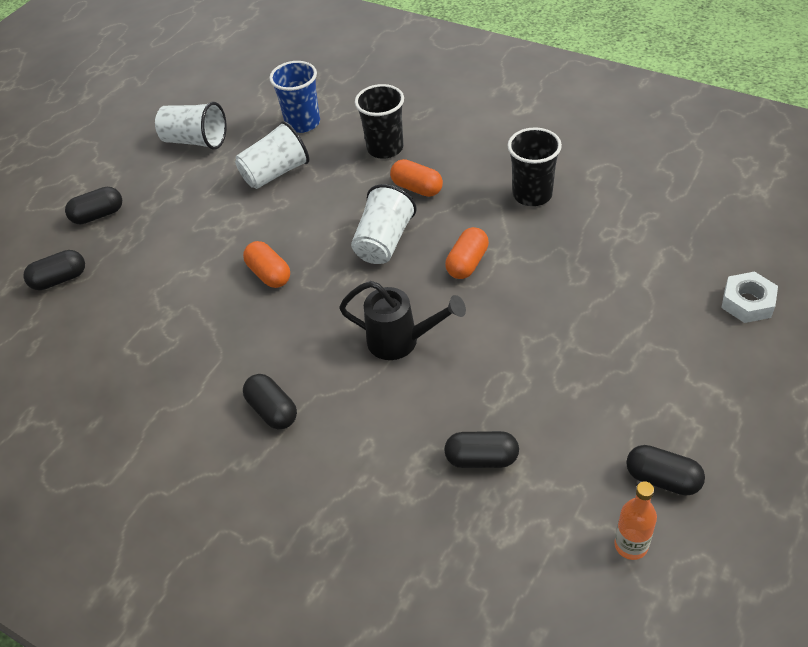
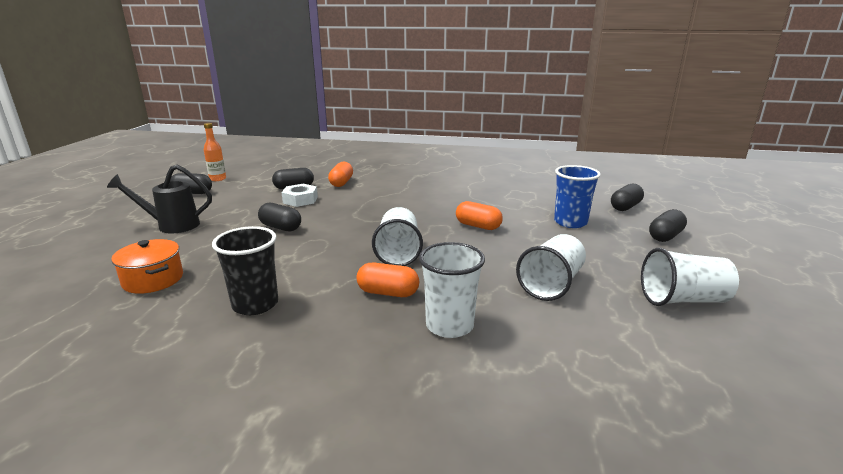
camera: 155 degrees right, 25 degrees down
(272, 410) = (420, 186): black capsule -> black capsule (280, 227)
(303, 123) = (584, 339): blue cup -> blue cup (570, 222)
(385, 148) = (449, 325): black cup -> white cup
(402, 341) = (356, 212): black watering can -> black watering can (171, 226)
(467, 263) = (318, 250): orange capsule -> orange capsule (341, 183)
(636, 245) = (153, 280): none -> orange pot
(747, 302) = (73, 258): white nut -> white nut (300, 200)

